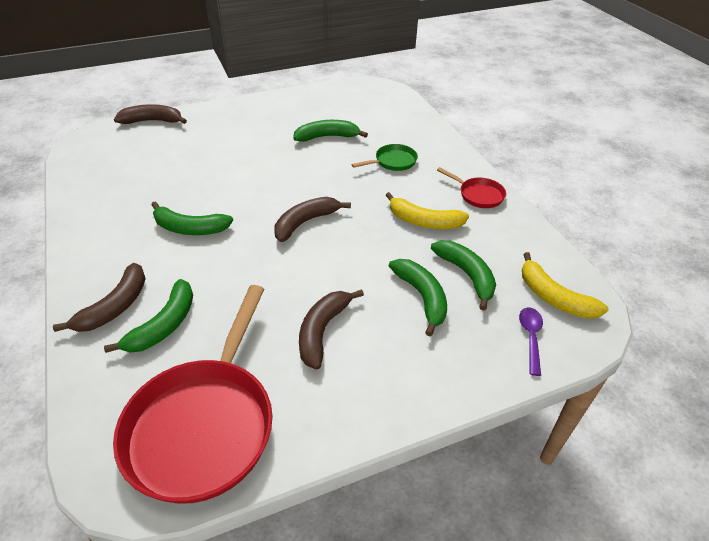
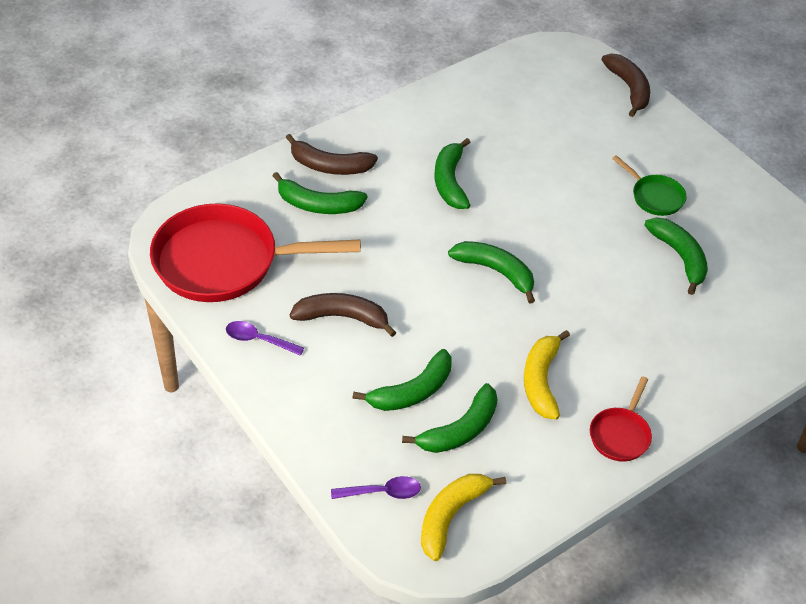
camera: 75 degrees right, 5 degrees up
(305, 222) = (496, 272): brown banana -> green banana
(331, 407) = (258, 340): none -> purple spoon
(393, 162) = (654, 335): green pan -> green pan (654, 197)

